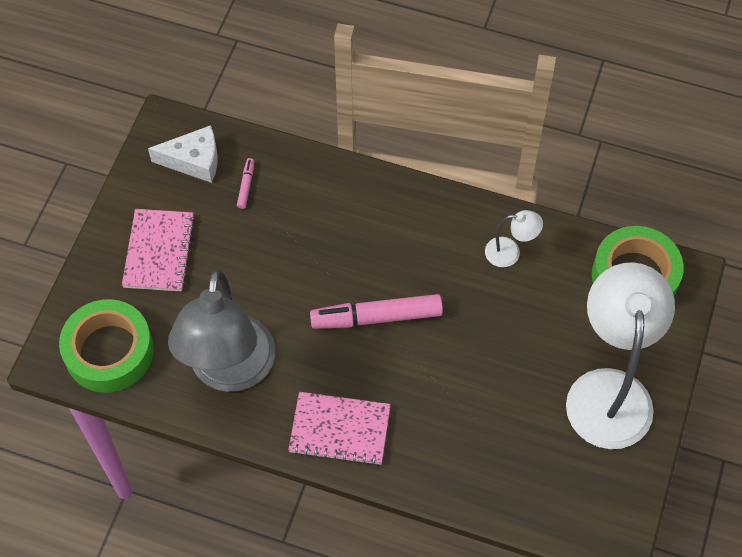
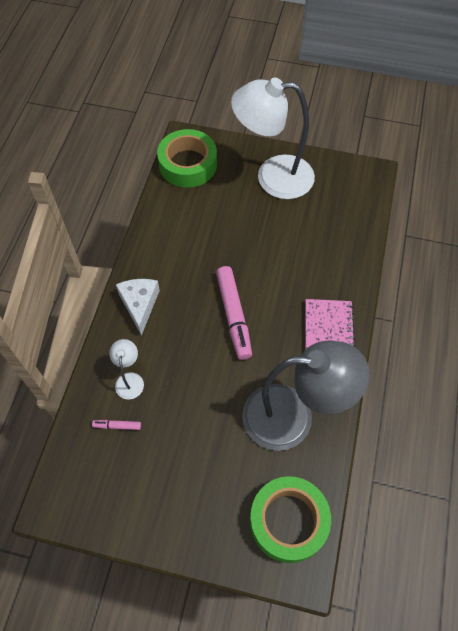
camera: 95 degrees left, 0 degrees up
(159, 251) = (186, 492): pink notebook -> none
(194, 161) = (91, 475): white cheese -> white cheese (140, 305)
(510, 252) = (173, 234): white lamp -> white lamp (130, 379)

